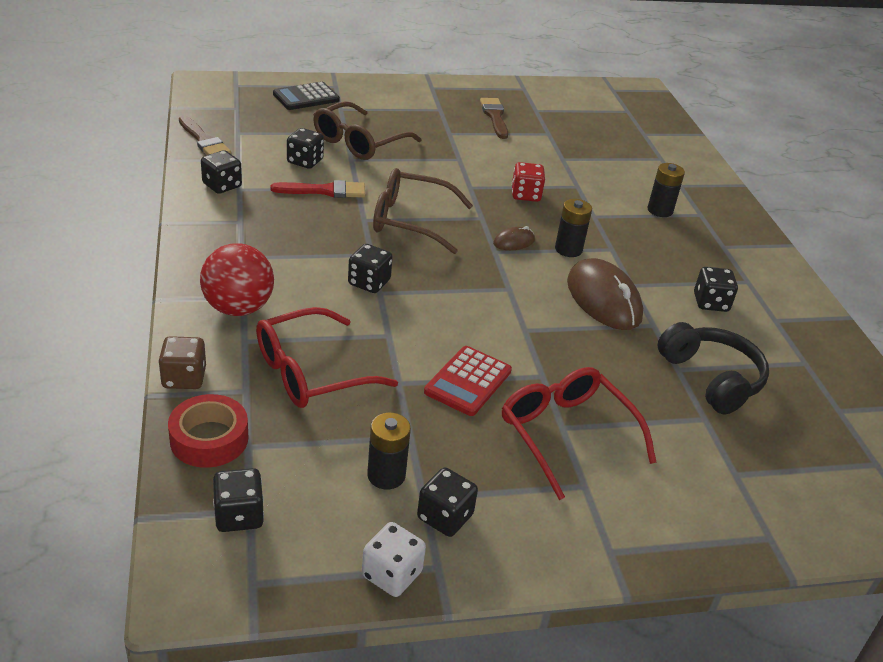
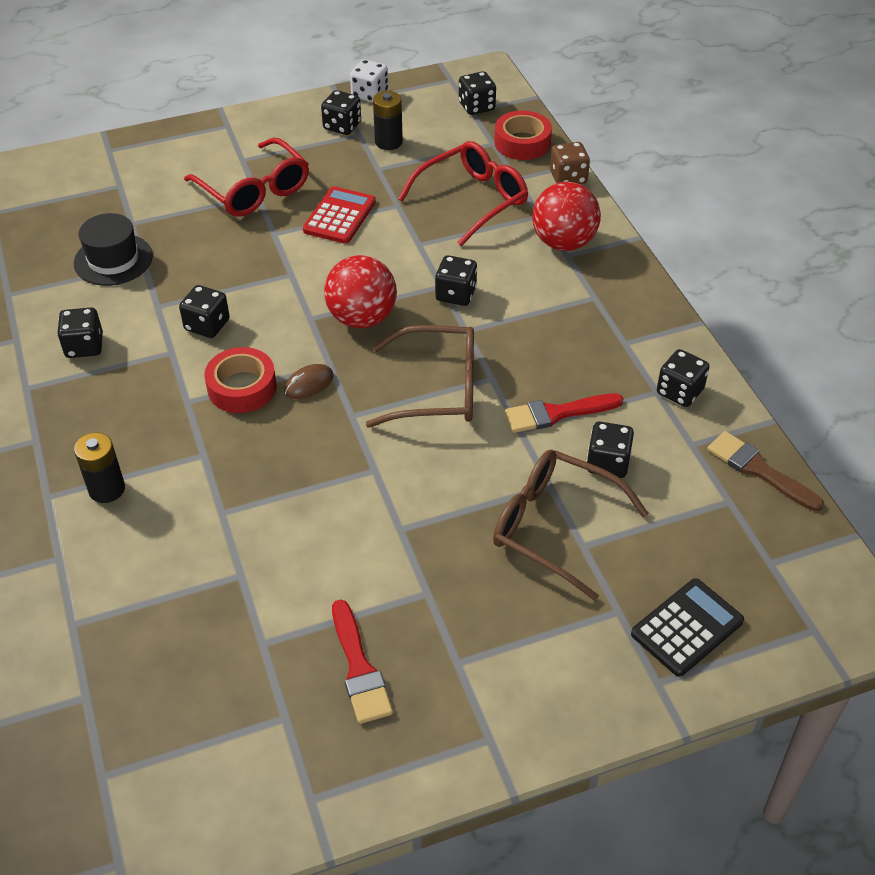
camera: 175 degrees right, 10 degrees up
(359, 142) = (554, 527): brown glasses -> brown glasses turned 90 degrees counterclockwise
(461, 279) = (362, 318): none -> red ball
(494, 116) = (359, 668): brown brush -> red brush
(525, 195) = (297, 473): red dice -> none
(568, 249) = (242, 387): black battery -> red tape
(603, 299) = (207, 325): brown mouse -> black dice
(711, 378) = (113, 260): black headphones -> black hat

